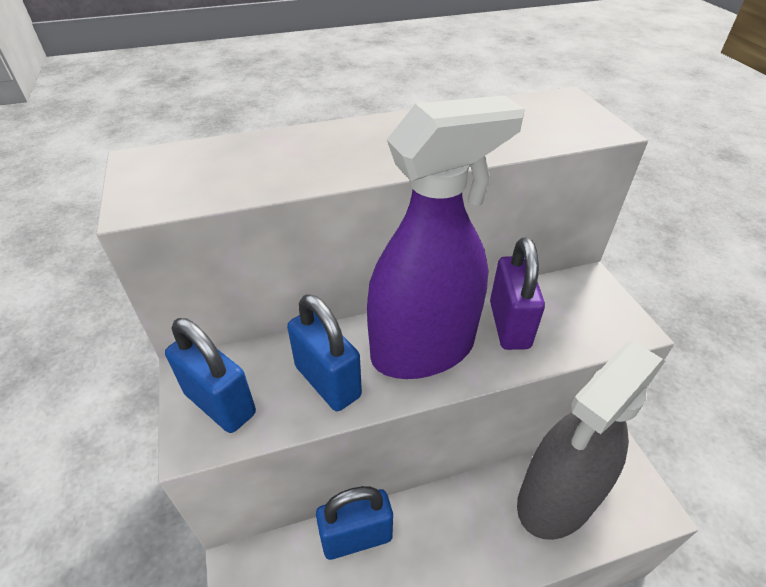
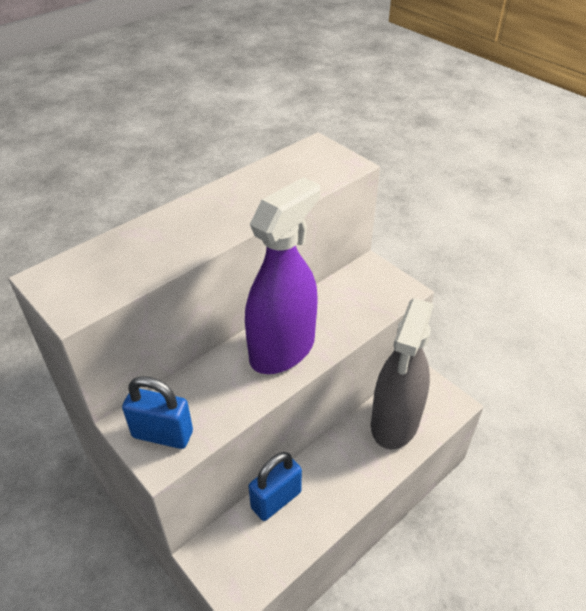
camera: 25 degrees left, 0 degrees up
(327, 381) = (229, 393): blue padlock -> none
(509, 325) = (330, 313): purple padlock -> none

